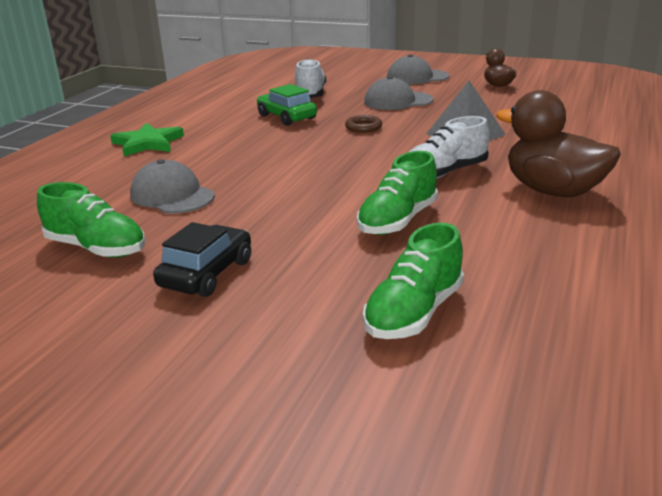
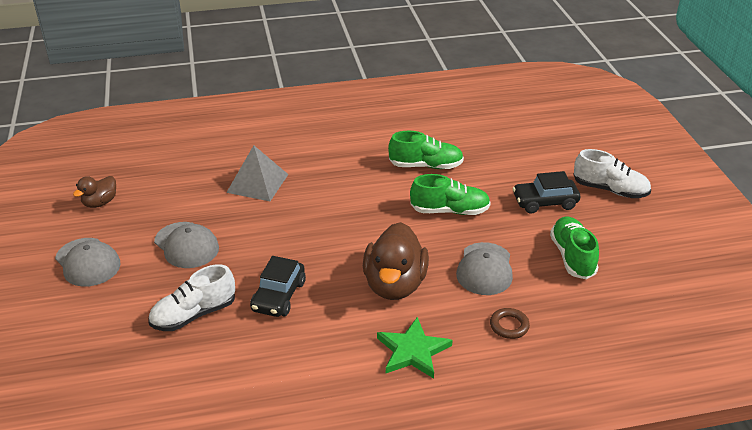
camera: 125 degrees left, 10 degrees up
(286, 117) = (278, 296): green car -> black car
(363, 127) = (275, 238): brown ring -> brown ring (509, 326)
(414, 313) = (504, 134): green shoe -> green shoe (449, 211)
(444, 173) = (343, 170): white shoe -> white shoe (610, 190)
(553, 191) = (337, 128): brown duck -> brown duck (394, 285)

